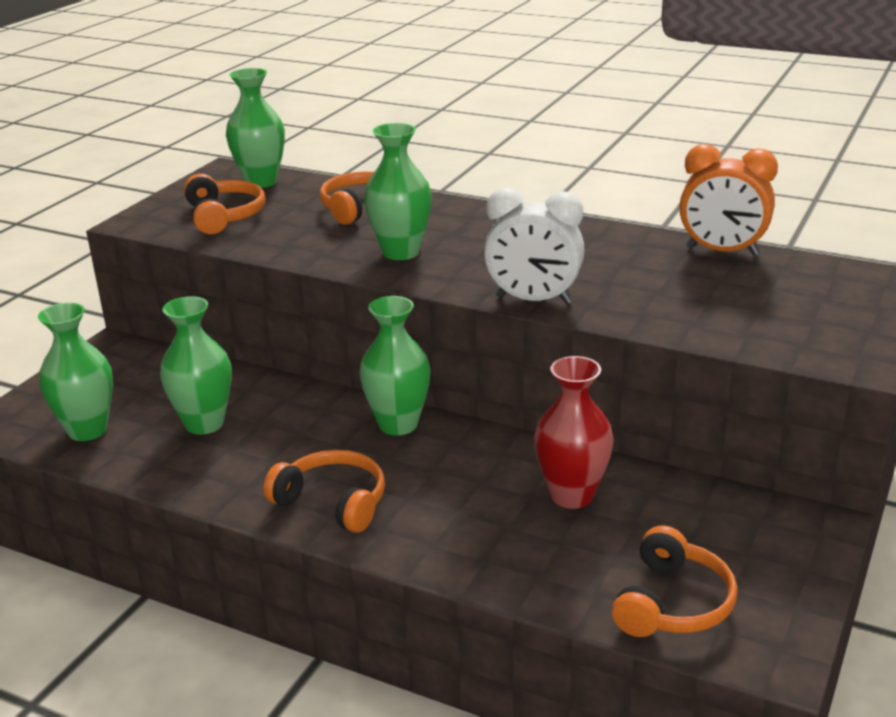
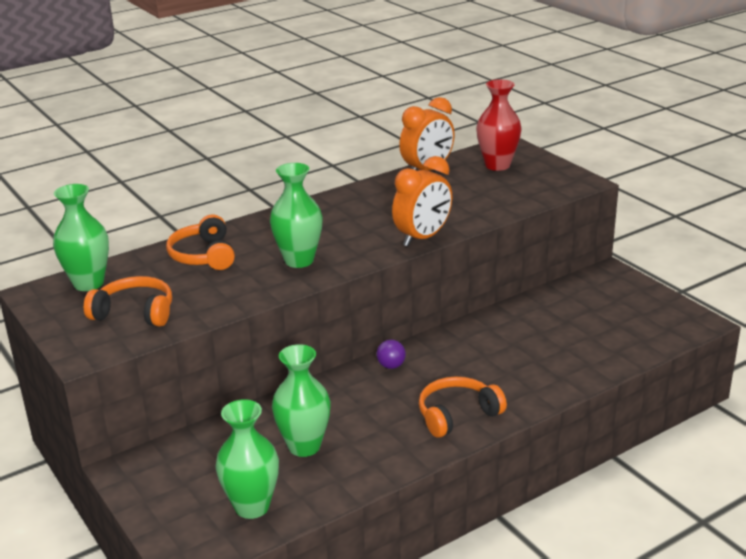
camera: 60 degrees left, 0 degrees up
(398, 424) = (391, 366): green vase -> purple ball
(533, 300) = (423, 238): white clock -> orange clock
(572, 495) = (524, 330): red vase -> red vase (497, 165)
(672, 603) = (640, 333): orange headphones -> none

